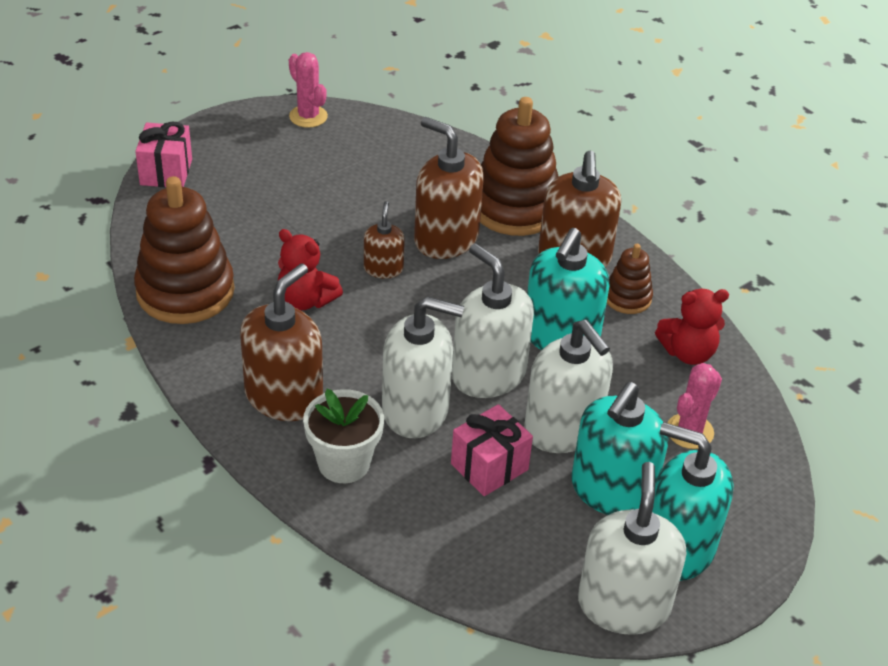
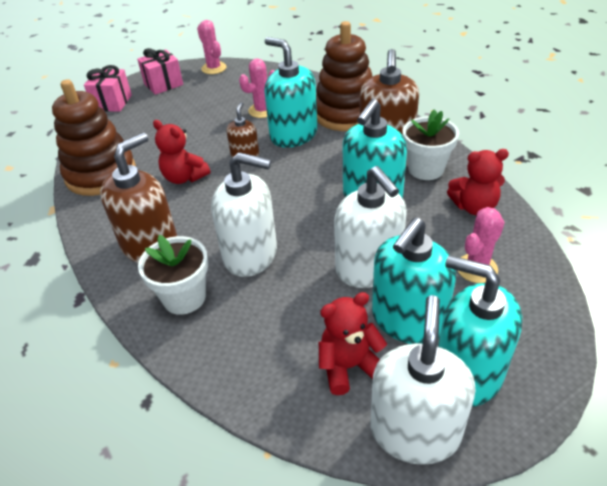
camera: 10 degrees right, 0 degrees up
(395, 196) = (262, 110): none -> pink cactus
(446, 239) = (293, 135): brown soap dispenser -> turquoise soap dispenser
(488, 374) = (312, 226): white soap dispenser -> none
(489, 467) = (304, 300): pink gift -> pink gift (163, 84)
(549, 541) = (349, 366): none -> red teddy bear
(627, 298) = (426, 169): brown stacking toy -> white flower pot

